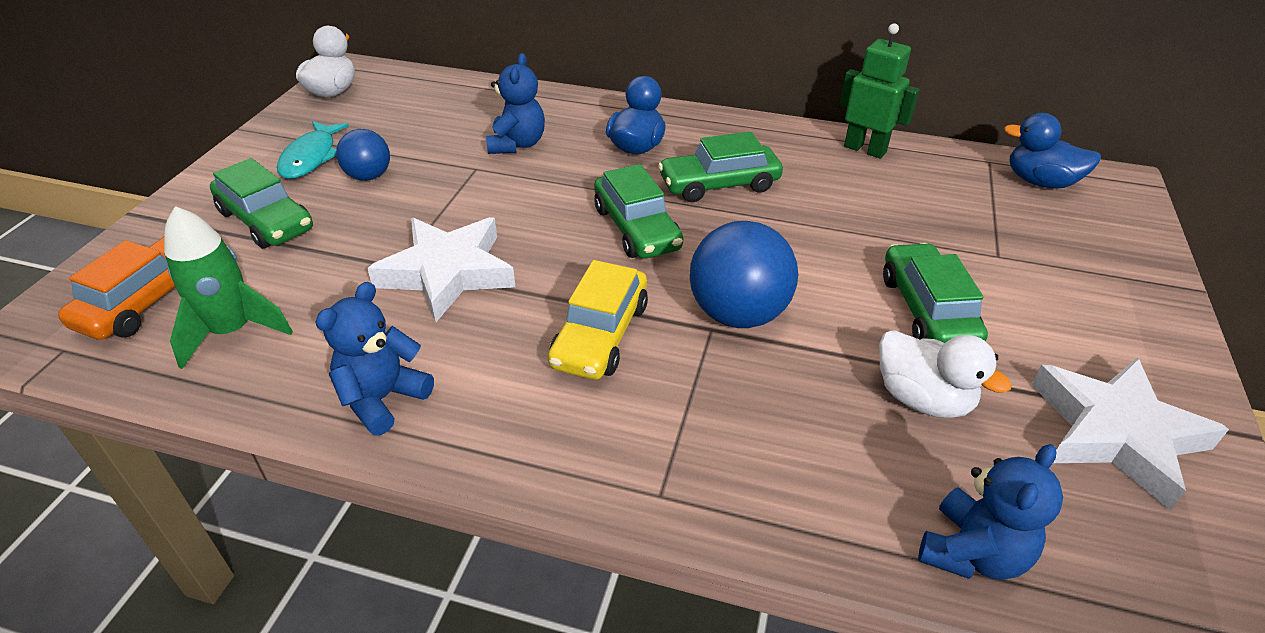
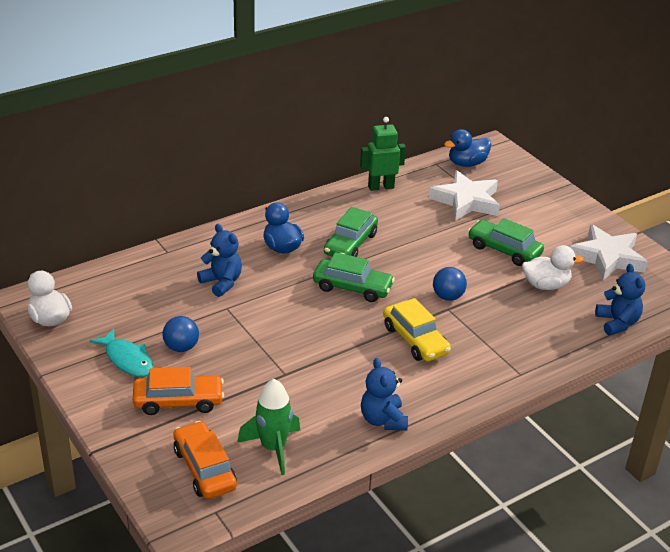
camera: 50 degrees left, 5 degrees down
(266, 221) = (178, 401): green car -> orange car
(447, 273) = (312, 361): white star -> white star (466, 201)
(738, 314) = (448, 297): blue ball -> blue ball, size x0.59

